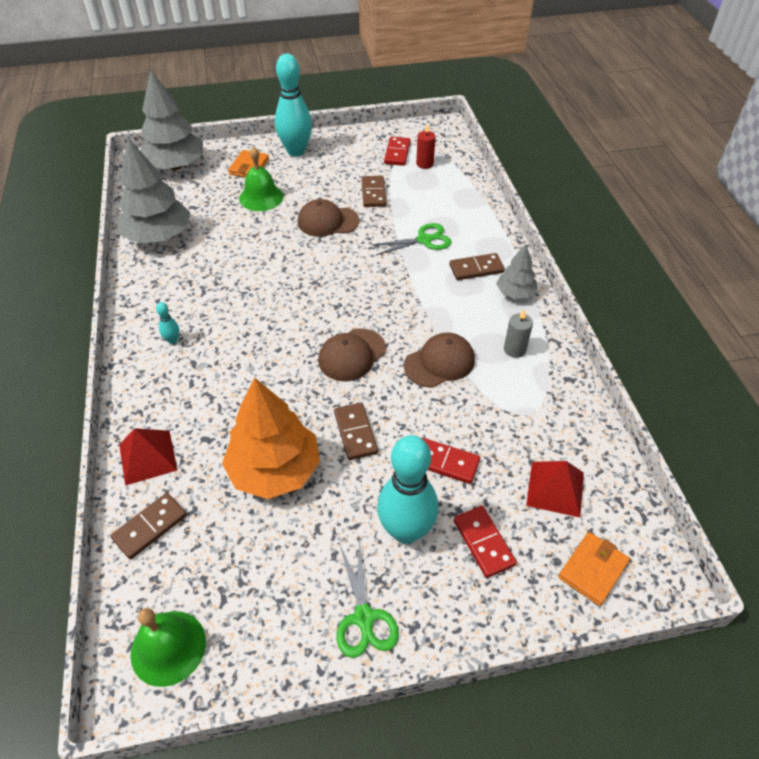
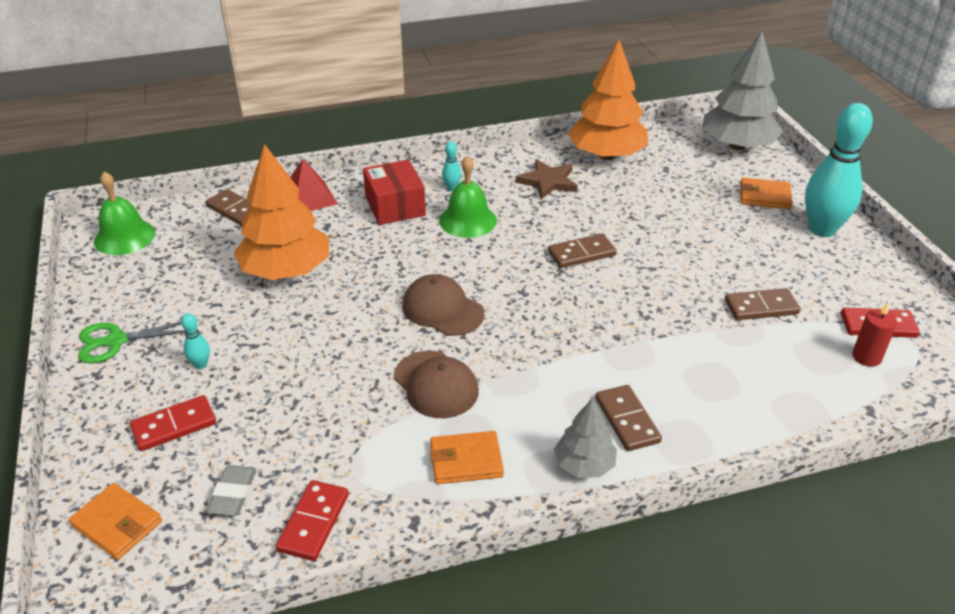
camera: 85 degrees right, 10 degrees down
(158, 236) = (606, 155): grey tree -> orange tree
(186, 276) = (548, 181): none -> brown star
(189, 383) = (395, 206): none -> red box
(261, 197) = (706, 213): green bell -> green bell (468, 220)
(328, 221) = (680, 271): brown cap -> none
(355, 432) = (329, 321): brown domino -> brown domino (581, 253)
(406, 531) = (201, 365): turquoise bowling pin -> turquoise bowling pin, size x0.40
(424, 240) = (674, 363): green scissors -> none
(445, 462) = (283, 392): red domino -> red domino (313, 522)
(514, 349) = (466, 460): grey candle -> orange wallet
(555, 489) = (233, 494): red pyramid -> grey eraser

